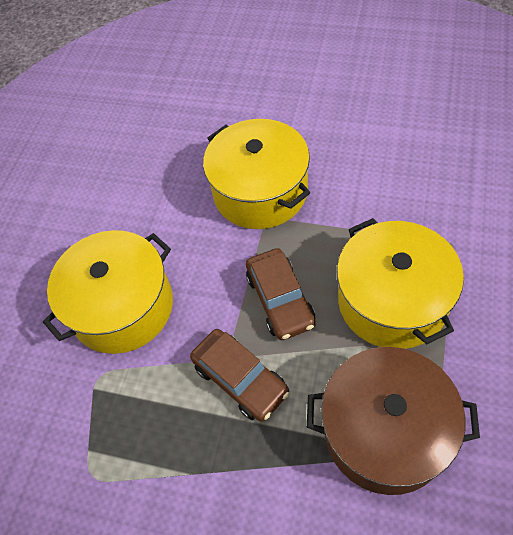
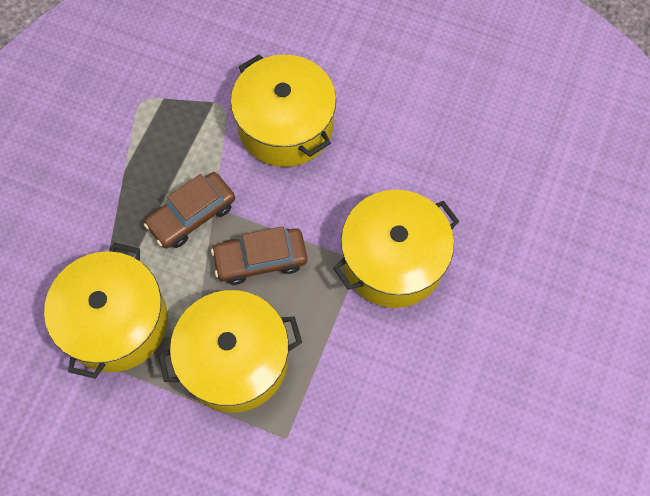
camera: 90 degrees right, 10 degrees up
(385, 431) = (116, 322): brown pot -> yellow pot

